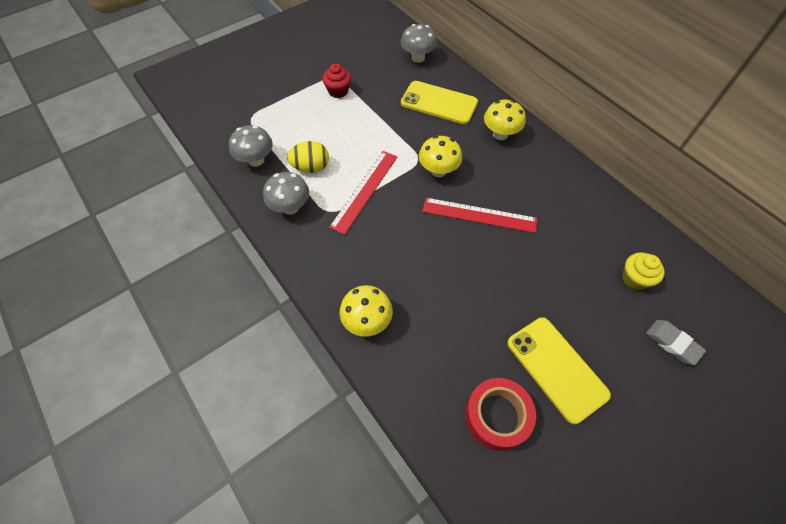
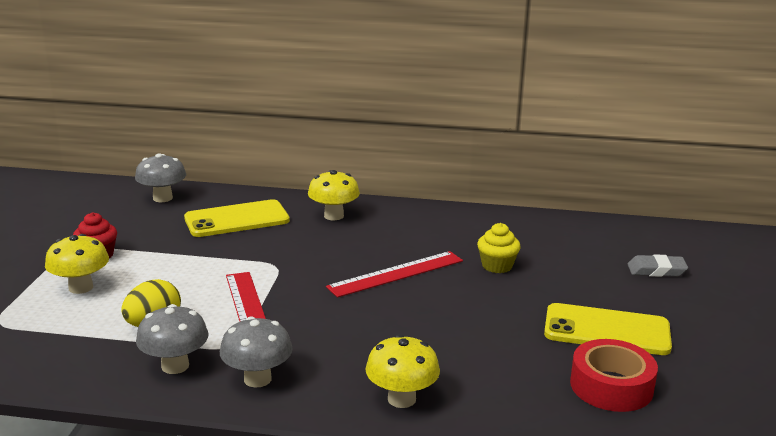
camera: 45 degrees left, 35 degrees down
(256, 160) = (64, 352): grey mushroom -> grey mushroom (257, 379)
(438, 171) = (309, 263): yellow mushroom -> yellow mushroom (81, 287)
(635, 278) = (577, 250): yellow cupcake -> yellow cupcake (497, 266)

